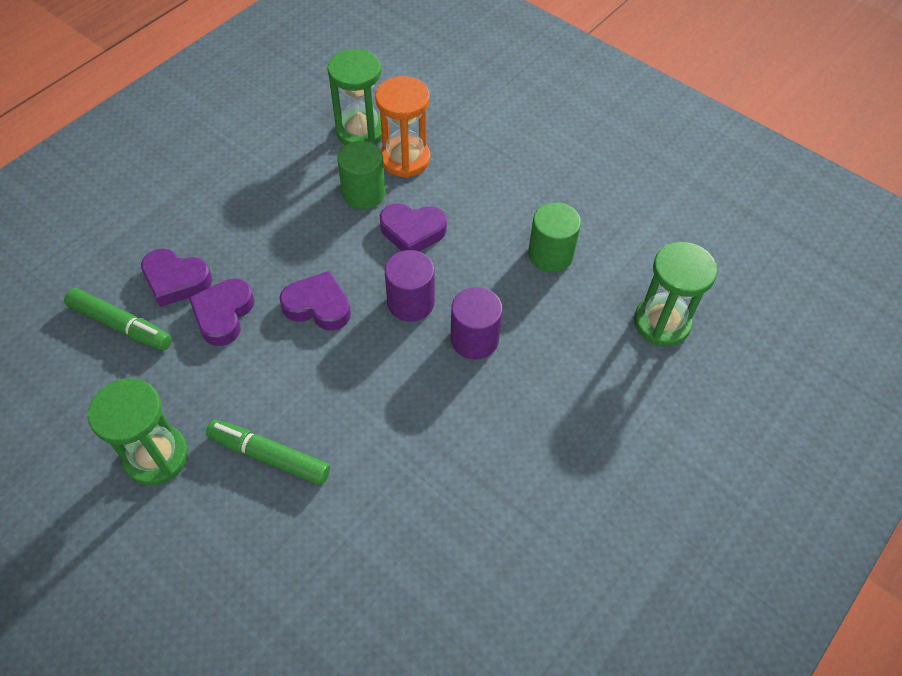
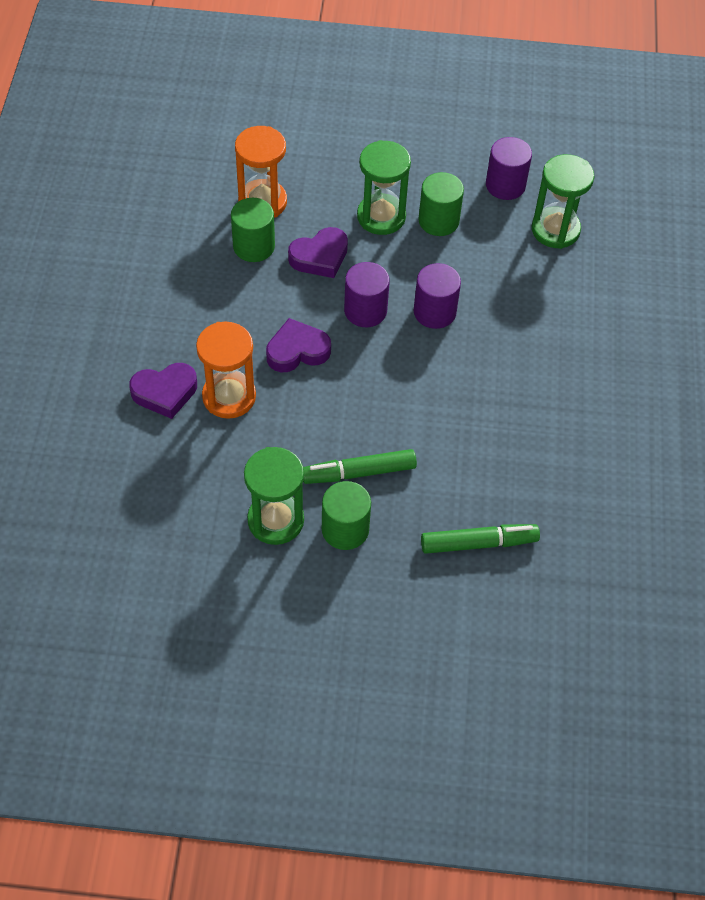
camera: 35 degrees left, 0 degrees up
(121, 325) = (153, 449): green marker -> green marker (478, 543)
(207, 506) = (345, 529): none -> green cylinder
(223, 314) = (229, 396): purple heart -> orange hourglass
(360, 131) = (205, 197): green hourglass -> green hourglass (381, 216)
(644, 254) = (505, 185): none -> purple cylinder

